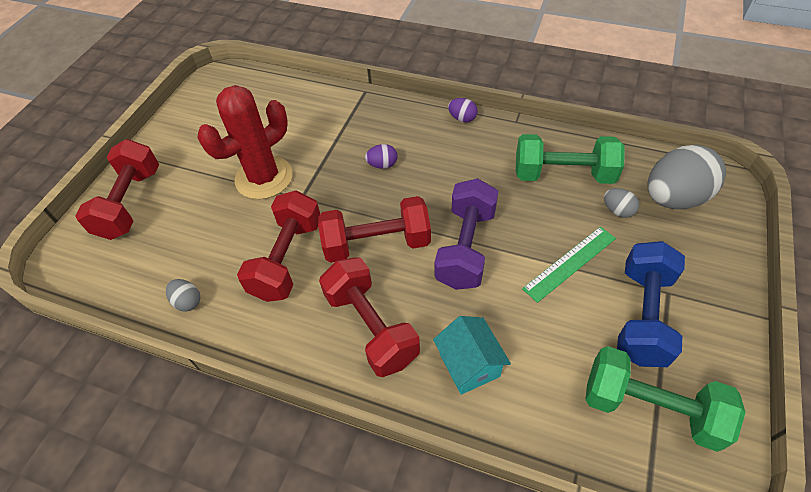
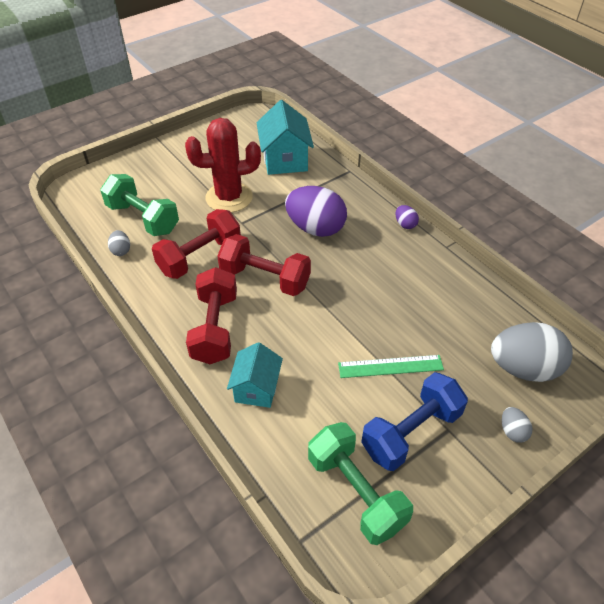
camera: 30 degrees right, 5 degrees down
(130, 203) = (136, 173): red dumbbell -> none
(290, 110) = (285, 160): none -> turquoise house
(382, 165) = (315, 228): purple egg -> purple egg, size x2.28
(466, 247) = (324, 314): purple dumbbell -> none
(563, 174) = (446, 303): green dumbbell -> green dumbbell (143, 218)
(617, 211) = (465, 352): grey egg -> grey egg (512, 431)

